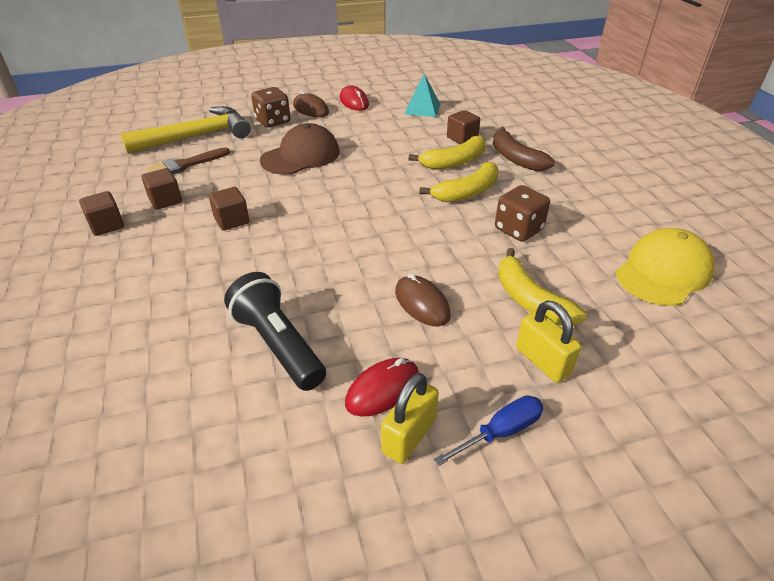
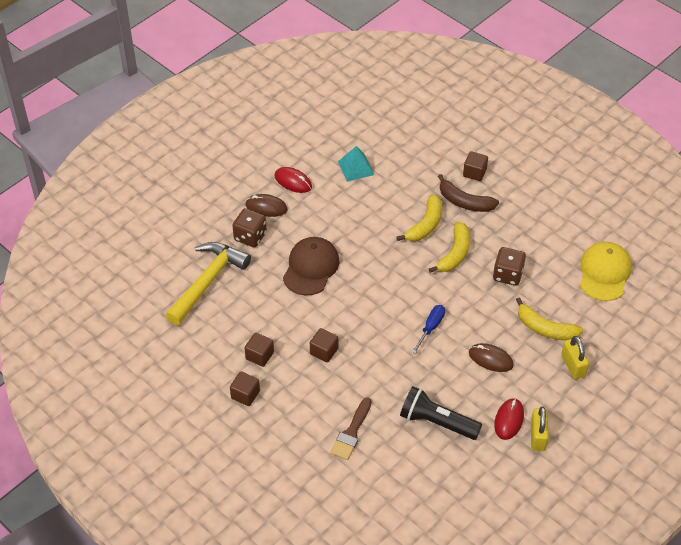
camera: 30 degrees left, 10 degrees up
(185, 165) = (234, 316): brown brush -> brown brush (351, 432)
(462, 138) = (412, 194): brown cube -> brown cube (474, 173)
(500, 432) = (575, 414): blue screwdriver -> blue screwdriver (431, 328)
(542, 361) = (573, 366): yellow padlock -> yellow padlock turned 45 degrees clockwise

